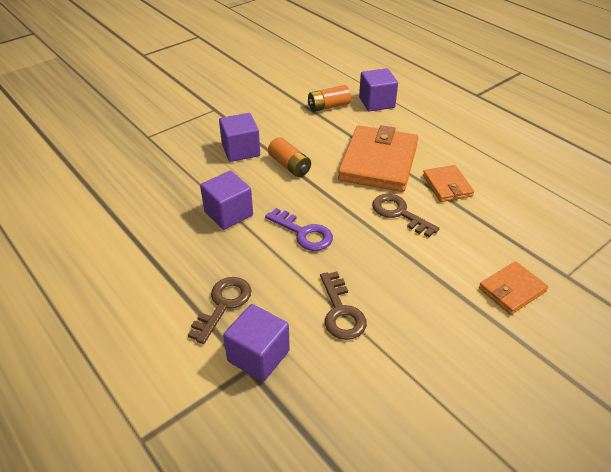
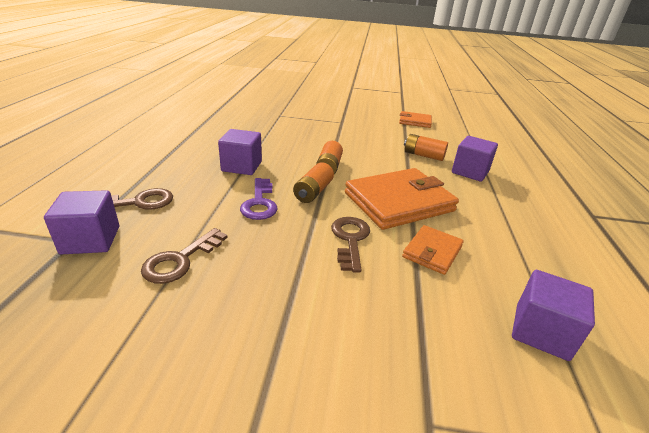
camera: 45 degrees right, 10 degrees down
(241, 150) = (315, 145): purple cube -> purple cube (541, 332)
(318, 196) = (313, 192): none -> orange battery
(512, 290) = (337, 374): orange wallet -> orange wallet (415, 121)

